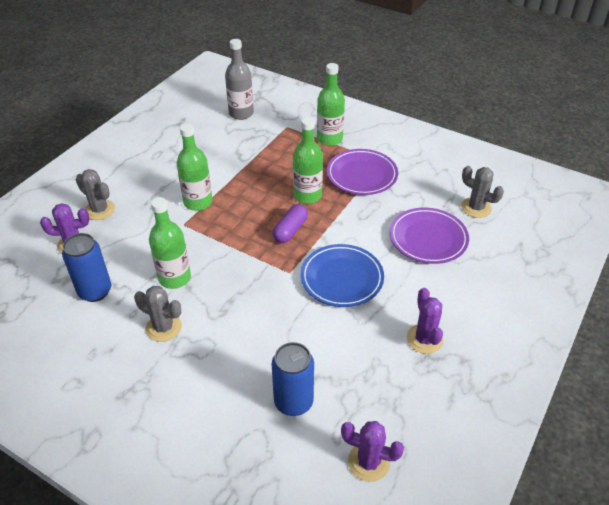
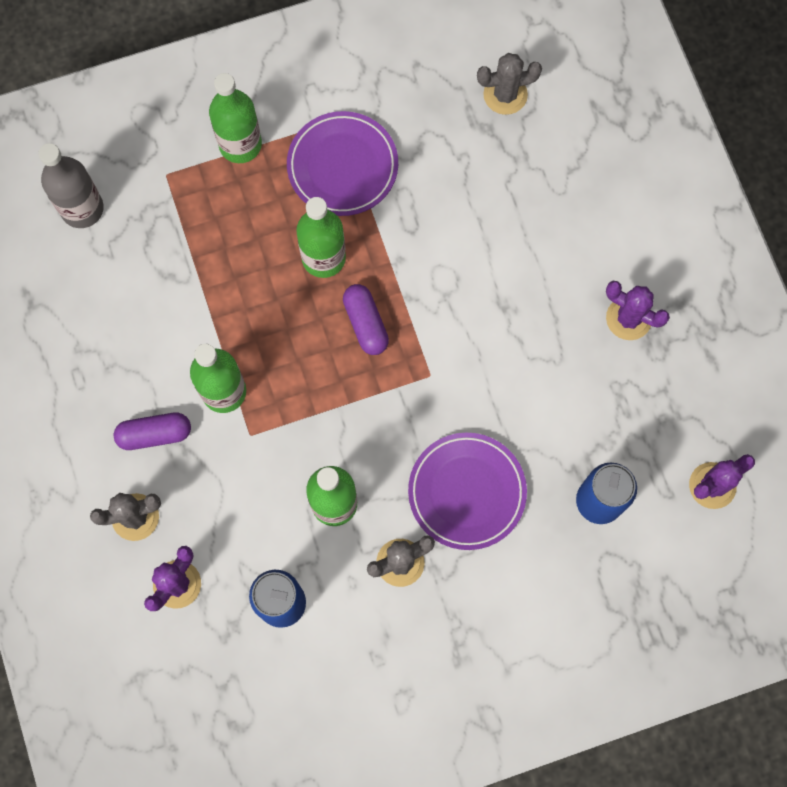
camera: 50 degrees left, 30 degrees up
(151, 192) = (154, 434): none -> purple capsule
(342, 278) = (485, 329): blue plate -> none
(428, 239) = (506, 190): purple plate -> purple plate (467, 492)

